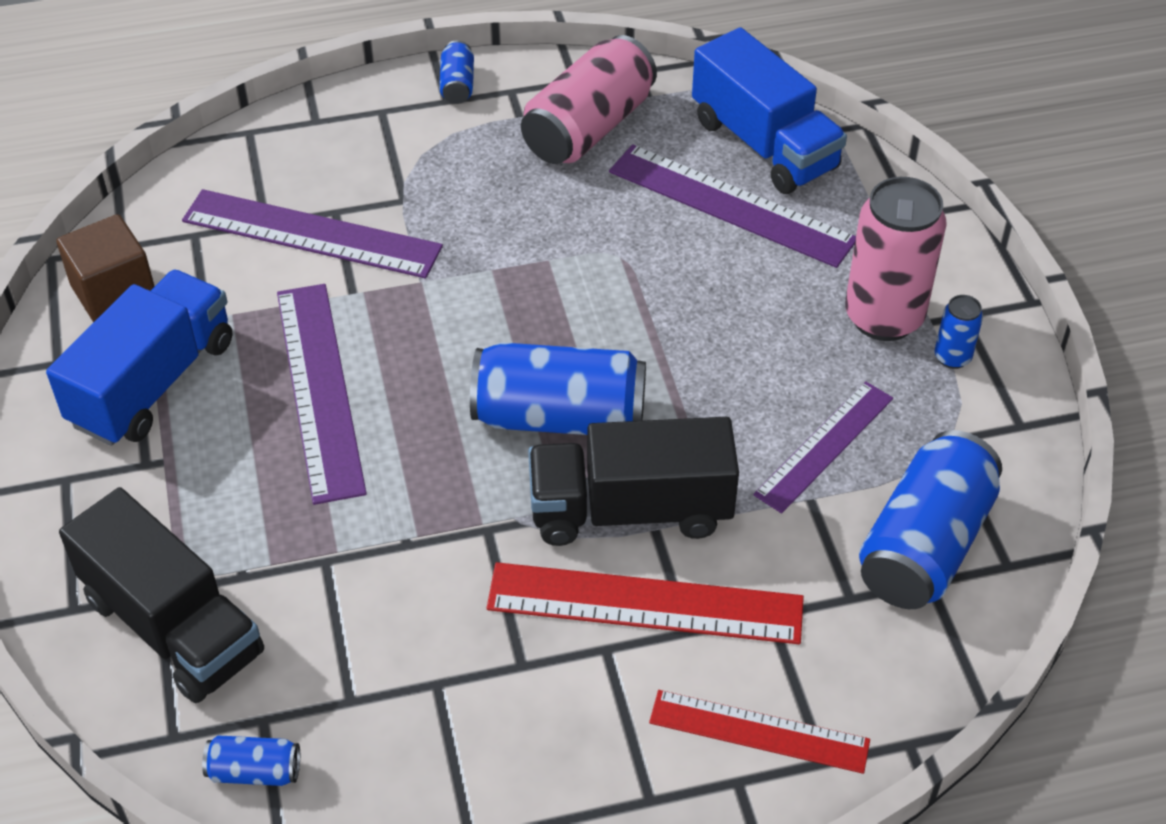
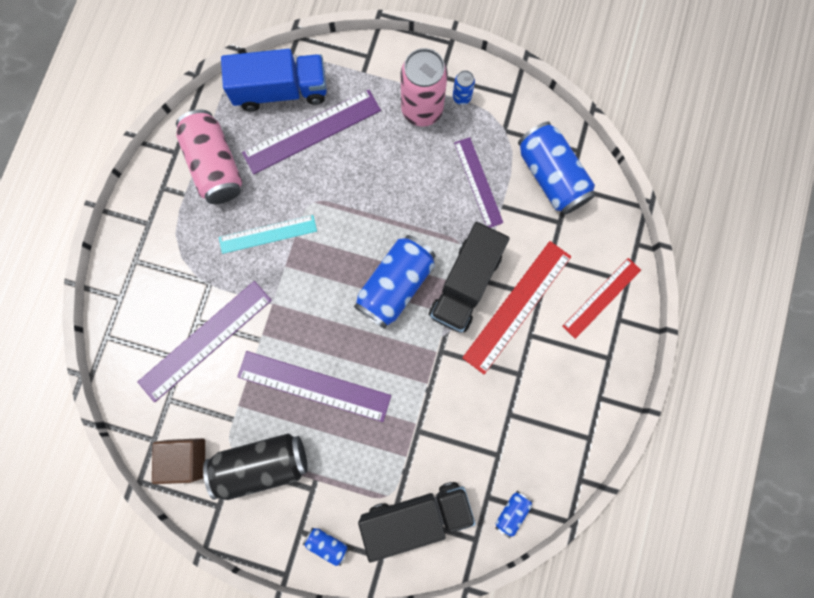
camera: 60 degrees left, 30 degrees up
(153, 383) = (262, 464): blue truck -> black can
(457, 85) = (139, 212): blue can -> blue can (327, 544)
(527, 229) = (268, 234): none -> turquoise ruler

